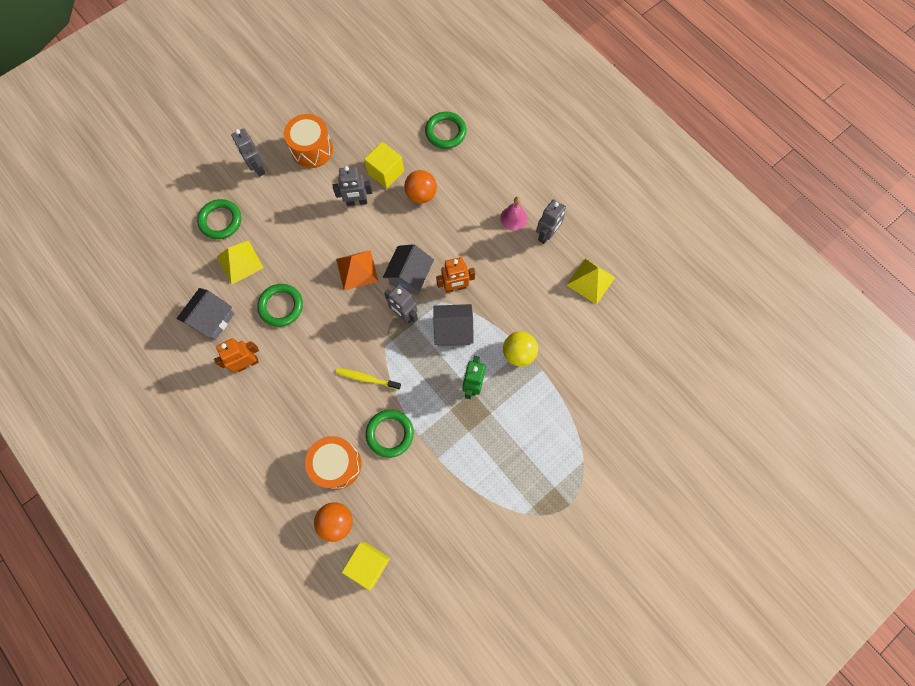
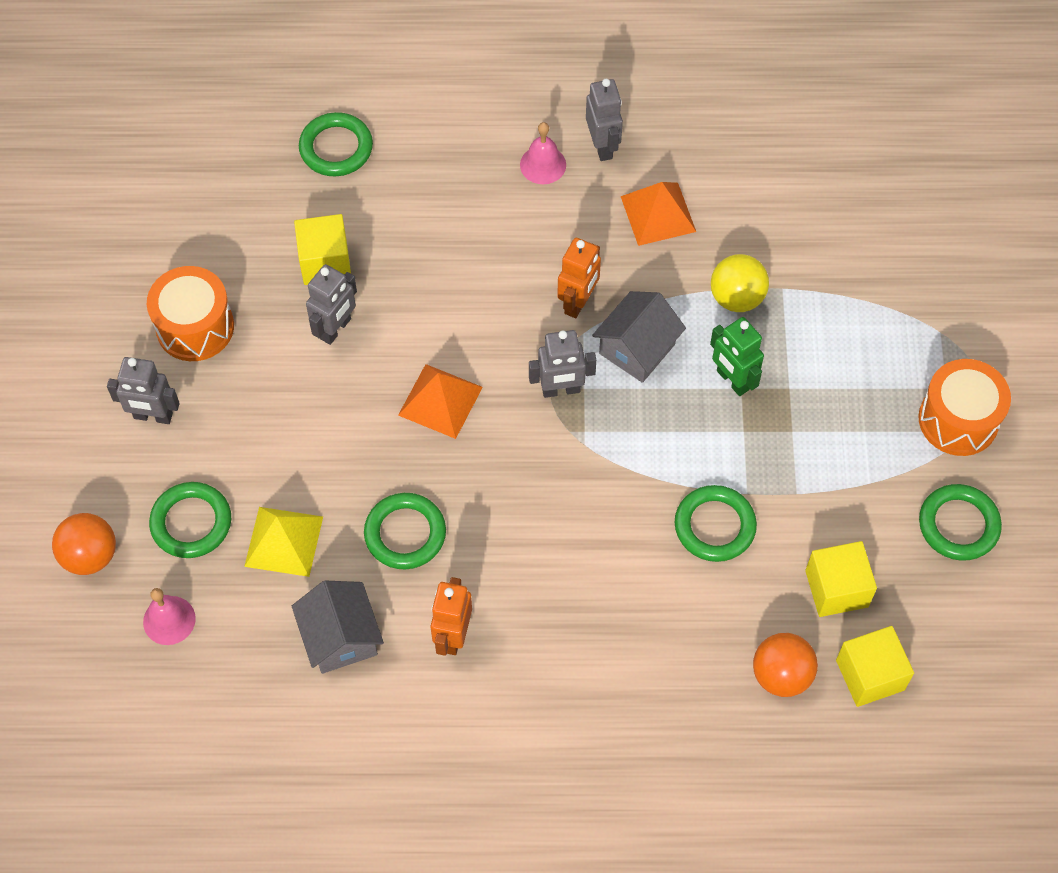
camera: 50 degrees left, 10 degrees down
(170, 248) = (169, 620): none -> pink bell
(337, 464) = (702, 620): orange drum -> orange drum (958, 420)
(367, 378) = (612, 500): yellow toothbrush -> none
(402, 514) = (836, 588): none -> yellow cube
(410, 276) = (511, 344): grey house -> none
(421, 195) = (402, 244): orange ball -> orange ball (90, 555)
(483, 548) = (958, 525): none -> green ring
(532, 285) = (658, 214): none -> orange pyramid
(590, 281) = (712, 147): yellow pyramid -> none

